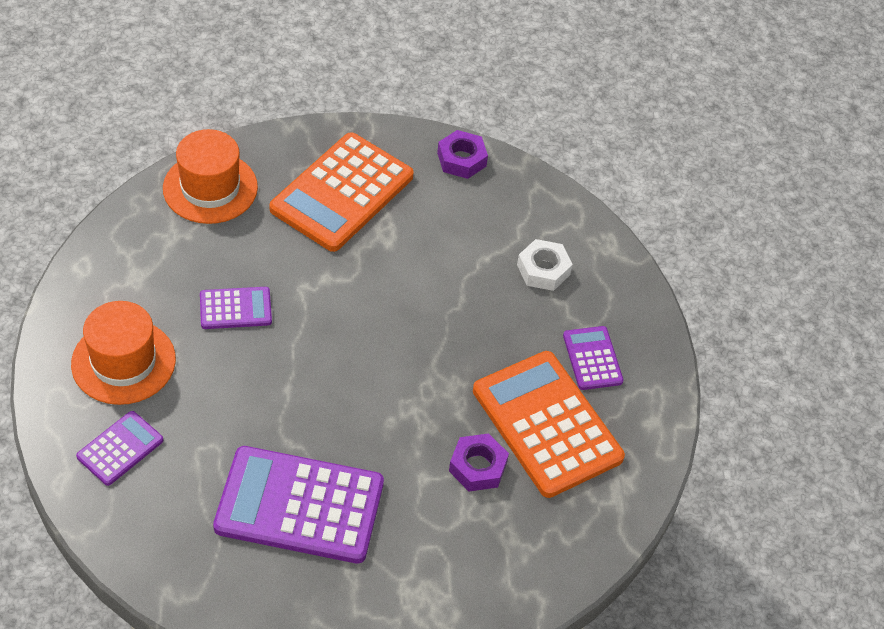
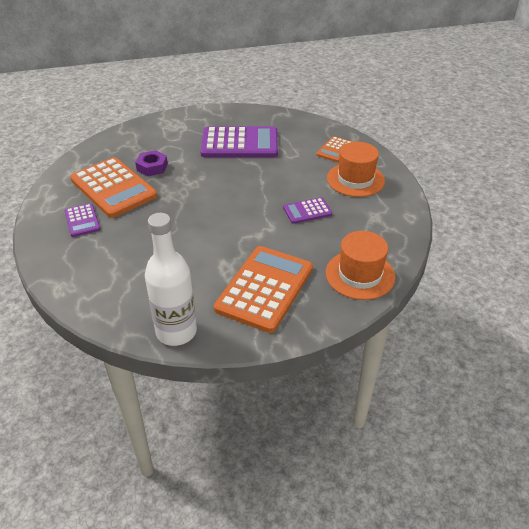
camera: 175 degrees right, 10 degrees down
(120, 448) = (335, 150): purple calculator -> orange calculator
(461, 159) = (176, 332): purple nut -> white bottle
(543, 270) = (111, 263): white nut -> none

